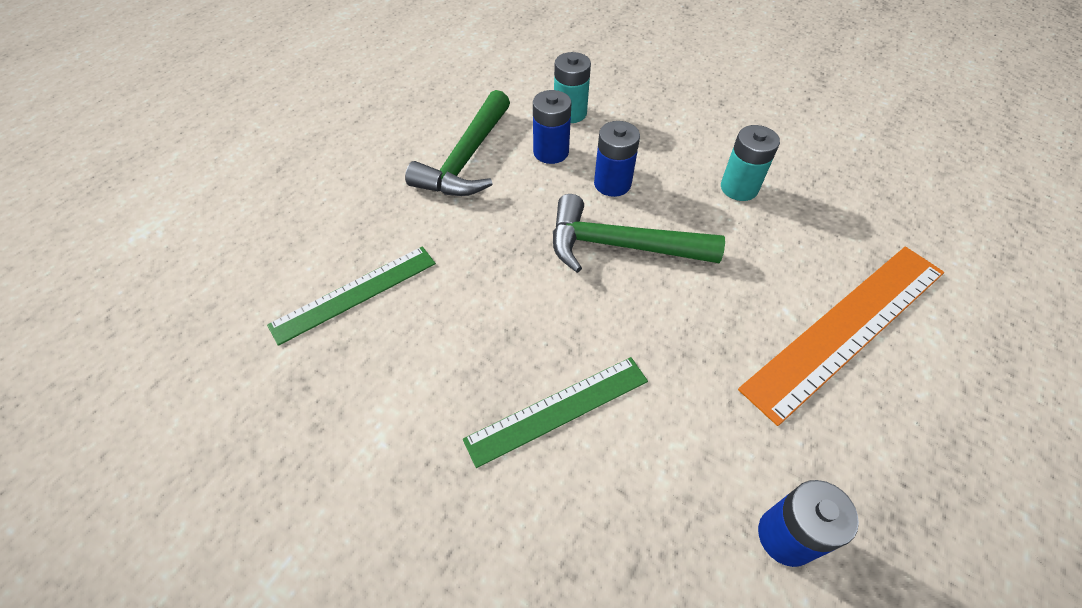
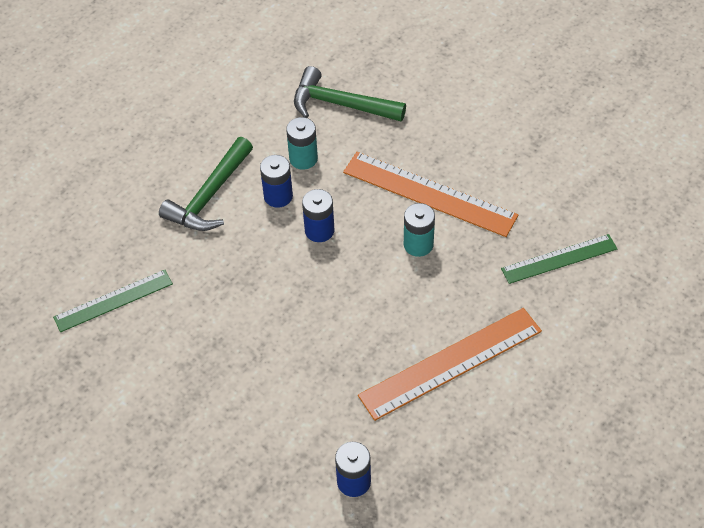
camera: 10 degrees right, 0 degrees up
(558, 409) = (236, 394): green ruler -> green ruler (559, 259)
(620, 245) = (310, 284): green hammer -> green hammer (341, 104)
(728, 135) = (429, 194): none -> orange ruler

